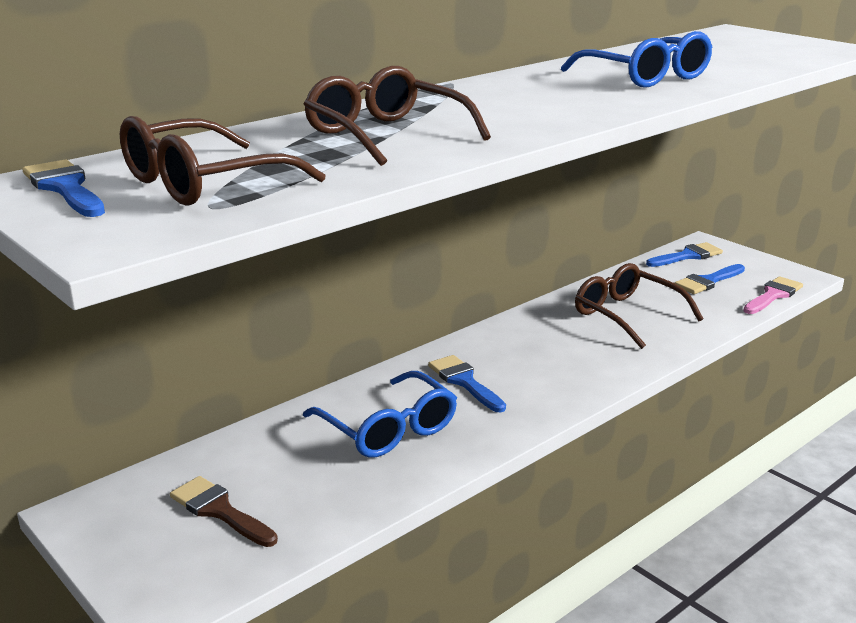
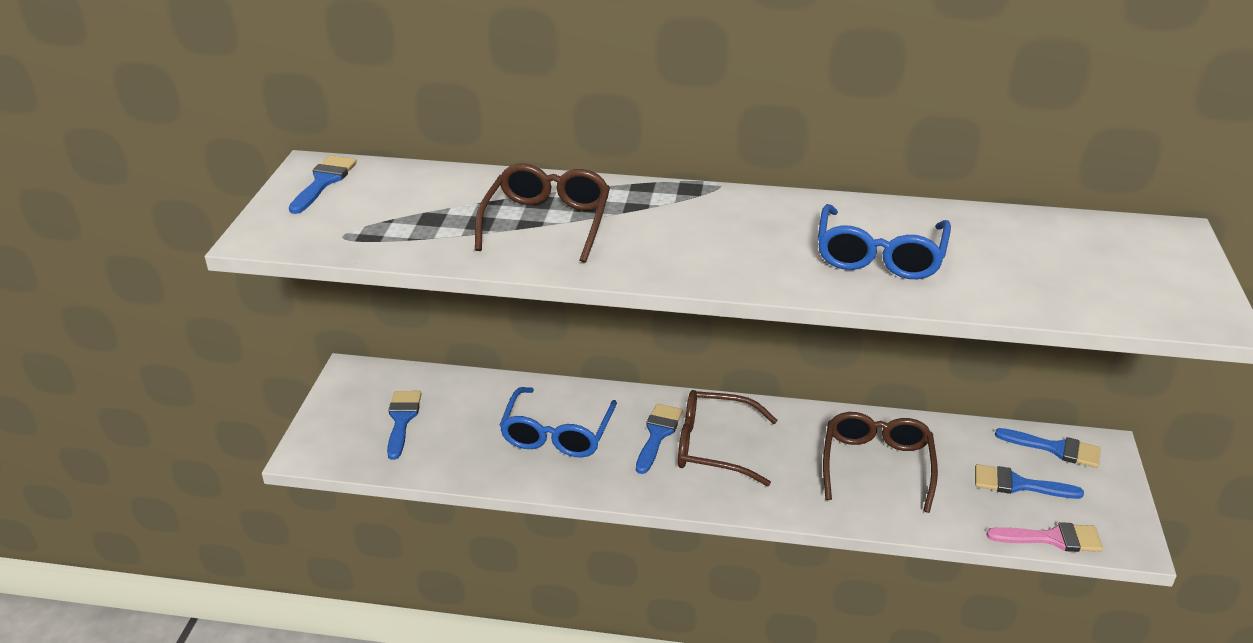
camera: 50 degrees right, 10 degrees up
(203, 183) = (377, 213): brown glasses -> brown glasses (714, 446)
(219, 511) = (402, 419): brown brush -> blue brush

